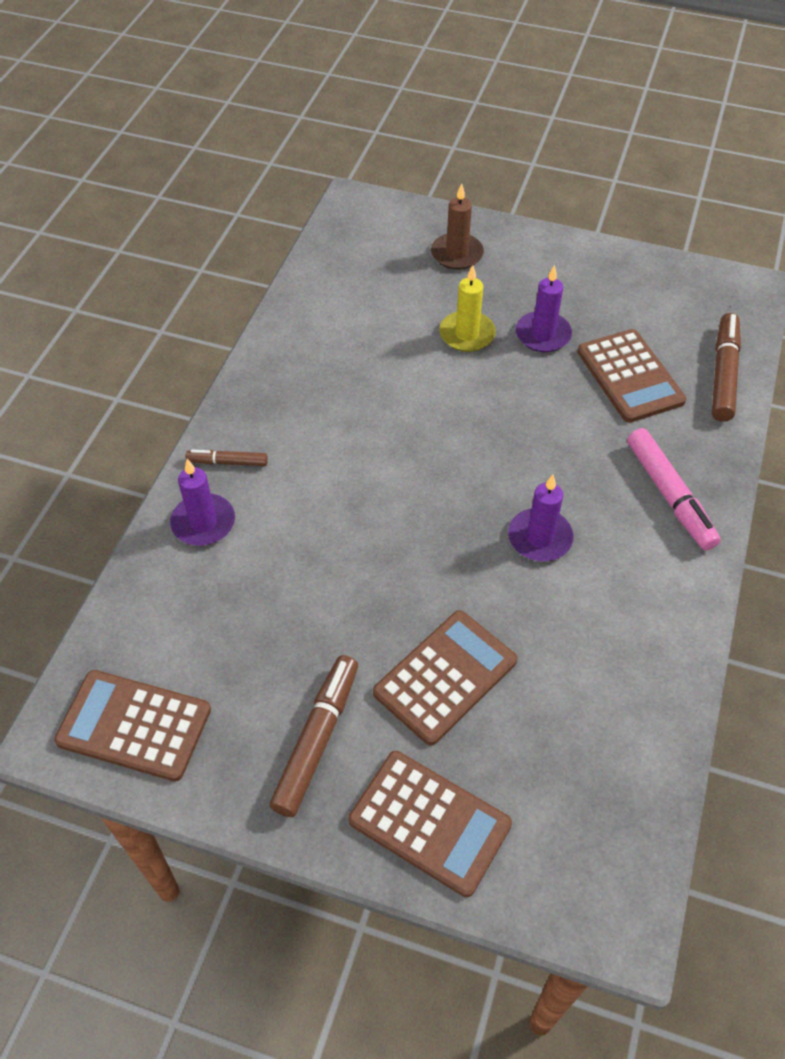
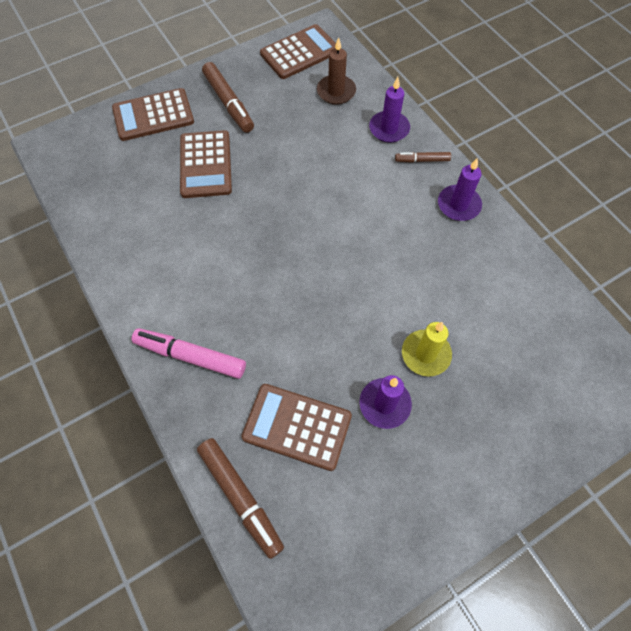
camera: 130 degrees right, 10 degrees up
(228, 462) = (422, 160): brown marker -> brown marker turned 135 degrees counterclockwise
(457, 254) = (520, 418): brown candle -> brown candle (336, 92)
(539, 538) = (234, 263): purple candle -> purple candle (458, 205)

